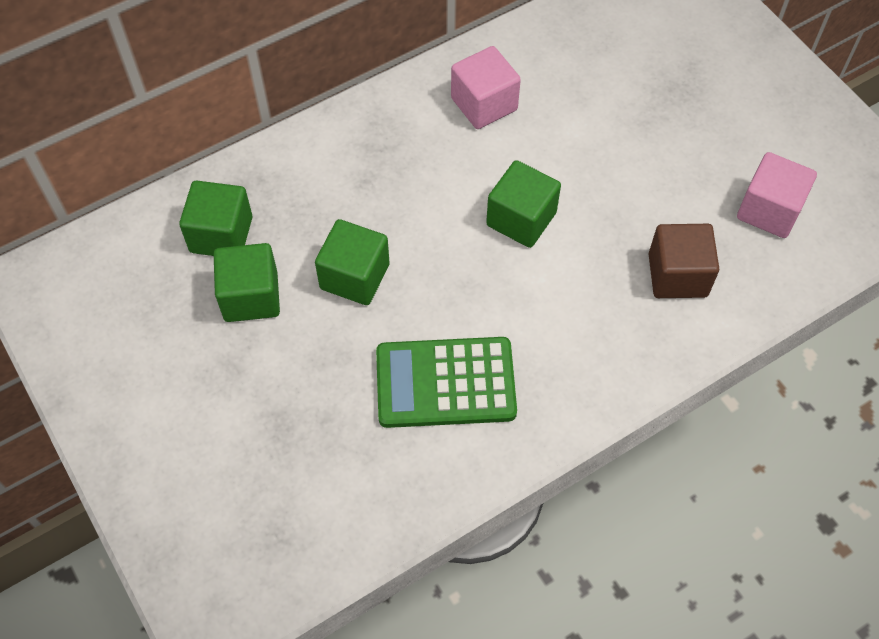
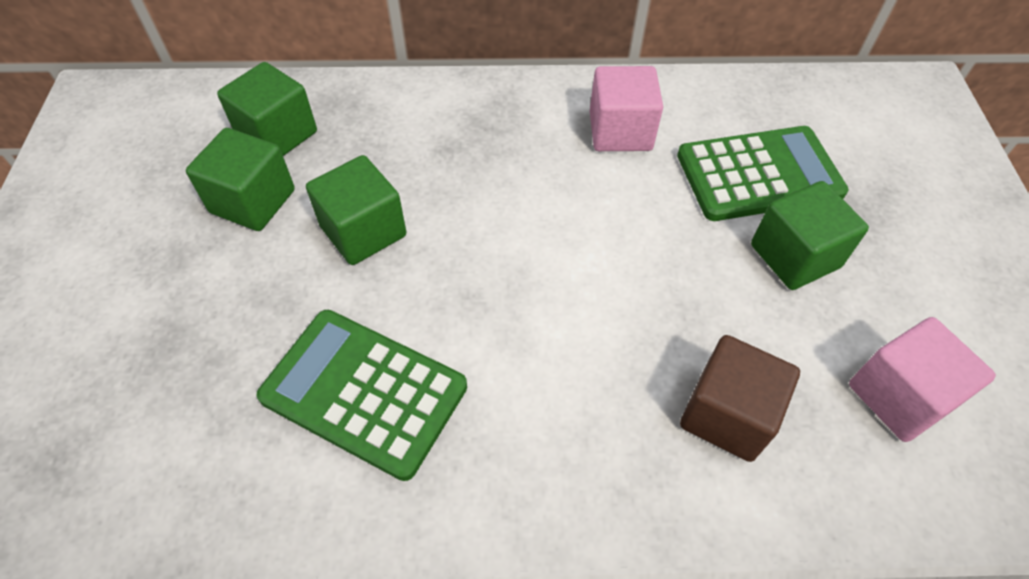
camera: 30 degrees right, 5 degrees down
(521, 219) = (579, 258): green cube -> green cube (794, 256)
(602, 93) = (759, 174): none -> green calculator

